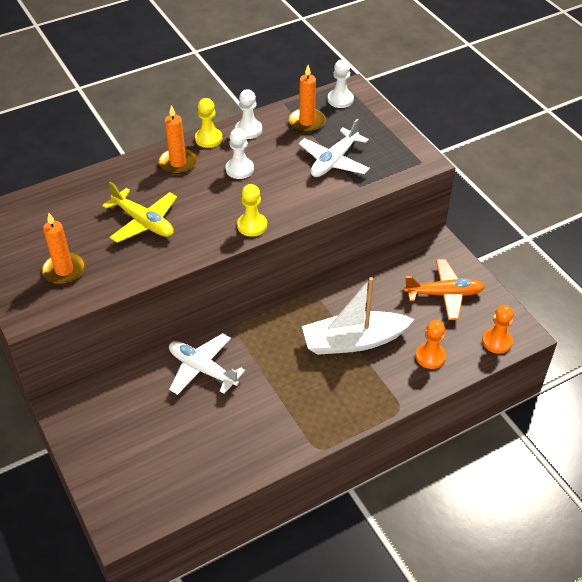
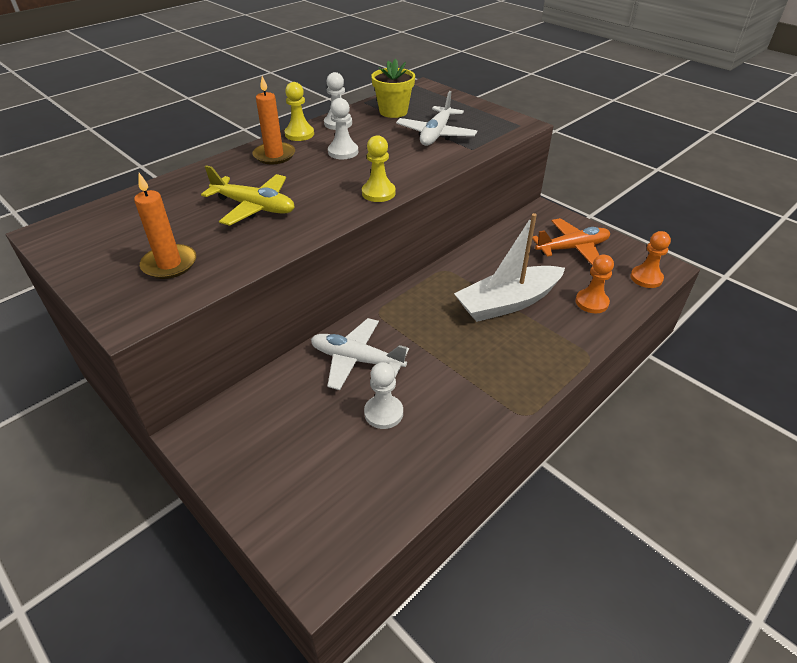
camera: 15 degrees left, 5 degrees down
(307, 122) = (393, 112): orange candle -> yellow flower pot
(340, 100) = (416, 94): white pawn -> white pawn (383, 413)

